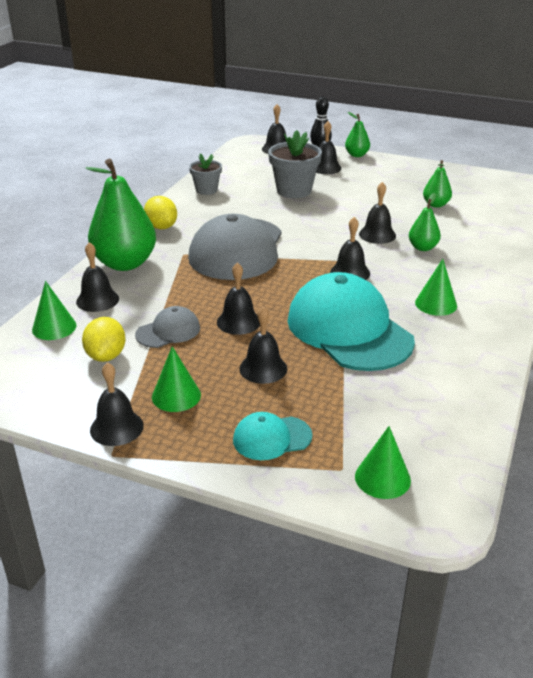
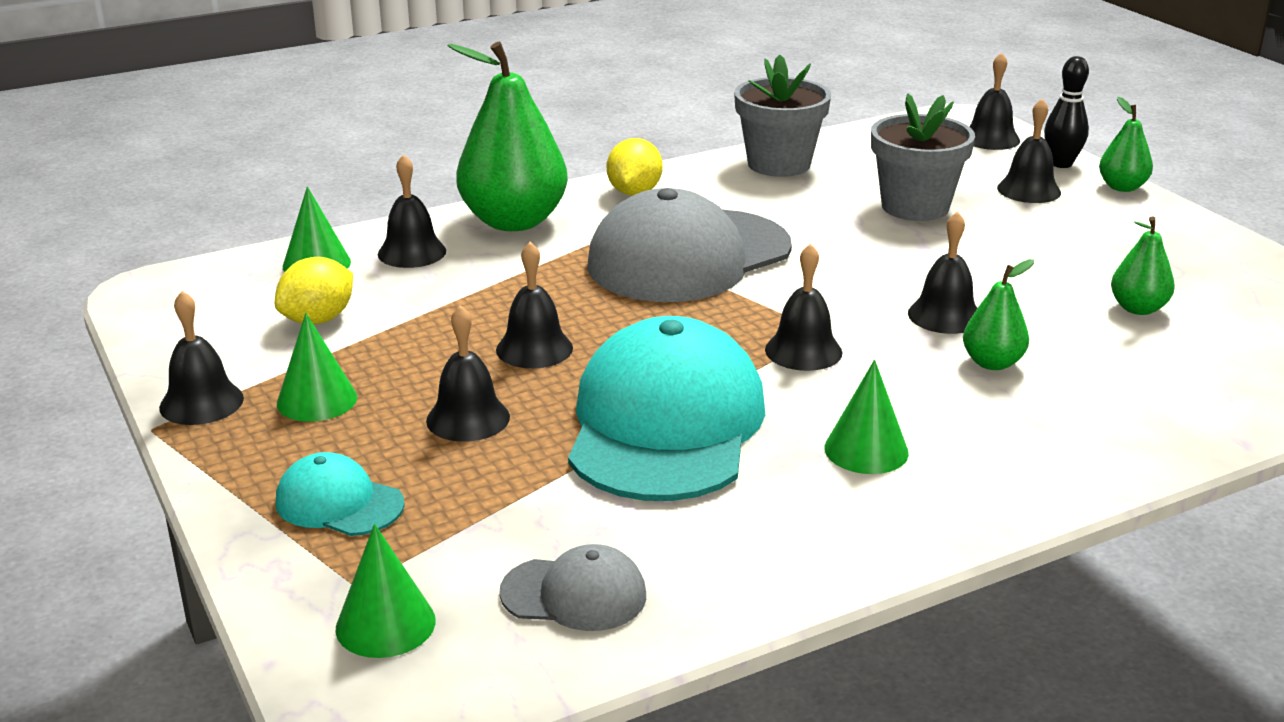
camera: 40 degrees right, 5 degrees down
(168, 331) = (431, 323): grey cap -> grey cap (574, 594)
(206, 190) = (779, 164): grey flower pot -> grey flower pot, size x1.61

